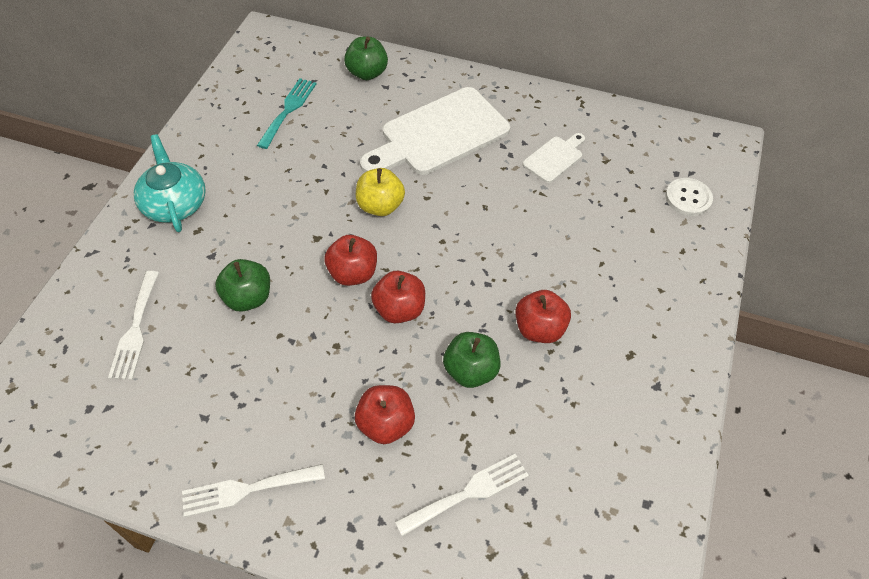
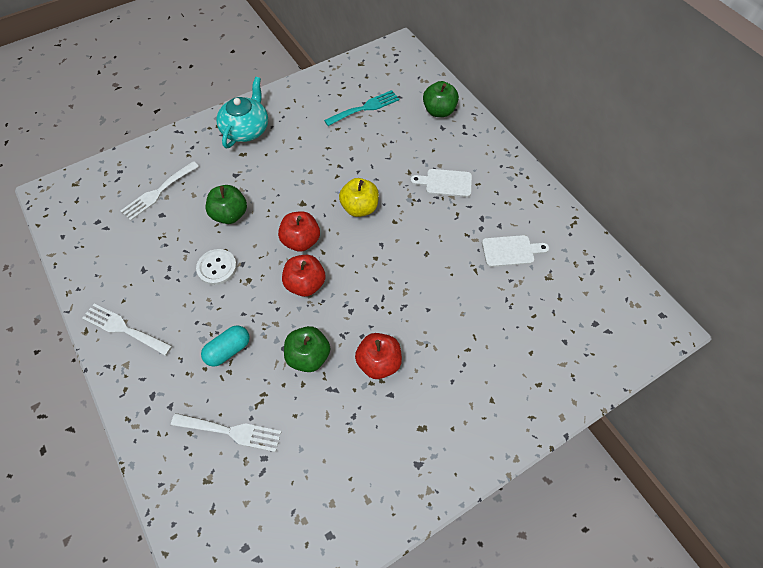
camera: 40 degrees right, 5 degrees up
(386, 424) = (228, 350): red apple -> turquoise capsule
(439, 134) = (445, 183): white cutting board -> white cutting board, size x0.47
(688, 198) = (585, 348): white button -> white button (217, 268)

